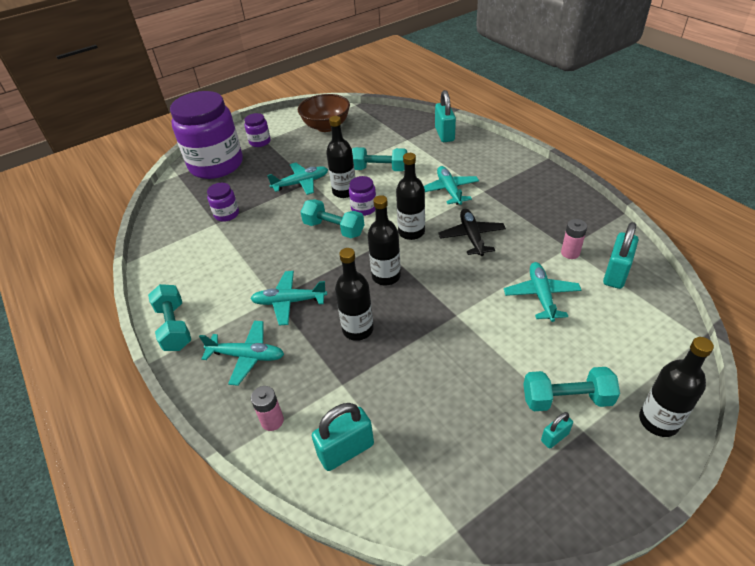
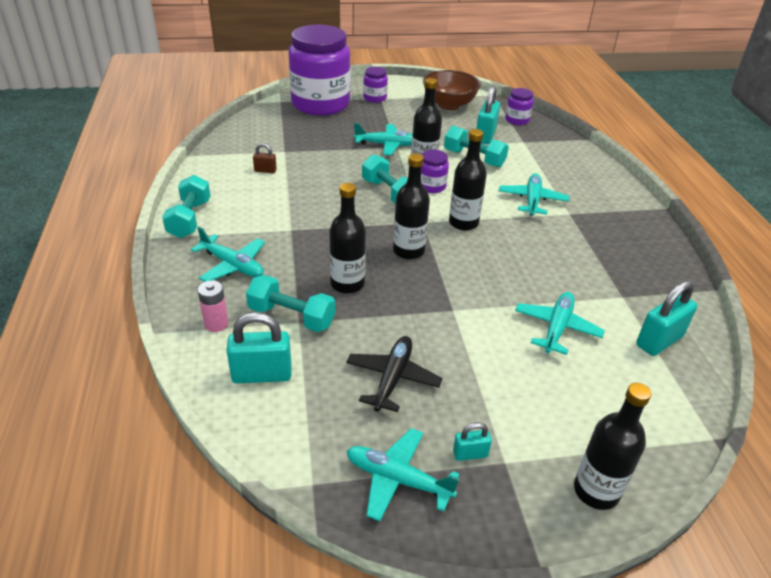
camera: 20 degrees right, 5 degrees down
(211, 249) = (265, 170): none -> brown padlock
(226, 214) = (299, 147): purple jar -> purple jar (517, 120)
(289, 302) = (301, 237): turquoise plane -> turquoise plane (397, 479)
(444, 134) = (567, 149): turquoise padlock -> turquoise padlock (485, 136)
(471, 237) = (523, 249): black plane -> black plane (392, 378)
(566, 399) = (509, 428): turquoise dumbbell -> turquoise dumbbell (291, 317)
(570, 253) = (621, 302): pink battery -> none

